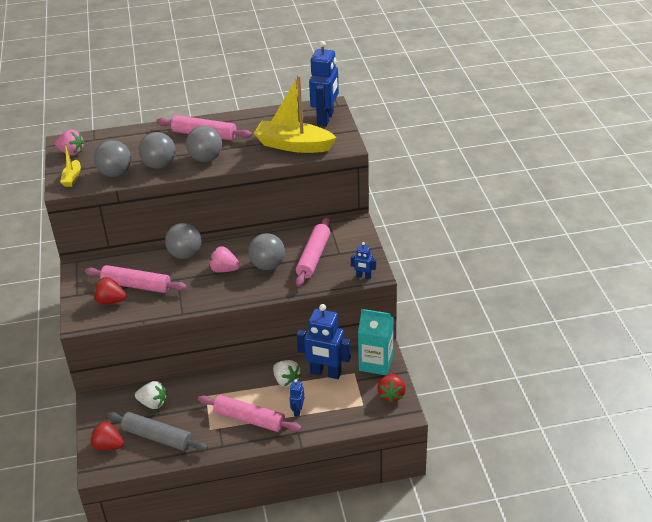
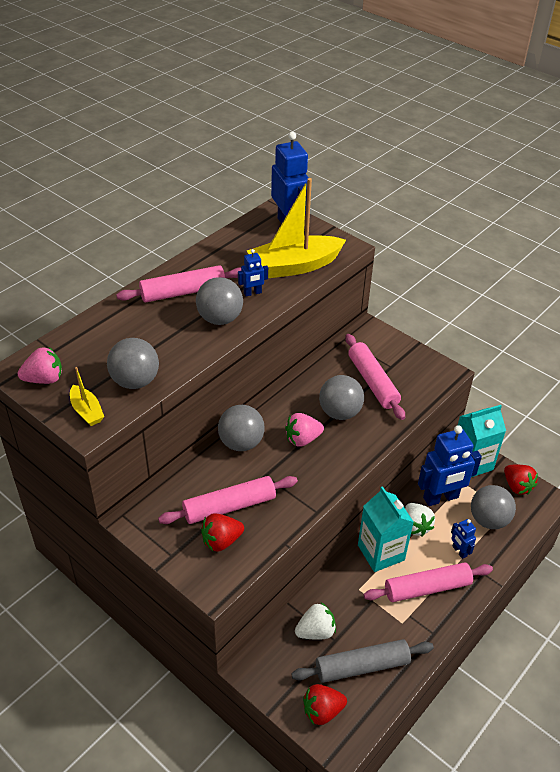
camera: 40 degrees left, 5 degrees up
(159, 165) = (176, 348): grey ball -> grey ball (488, 520)
(244, 383) = (381, 552): none -> turquoise carton
(286, 380) = (415, 526): white strawberry -> white strawberry turned 60 degrees clockwise
(363, 276) = (440, 379): blue robot -> blue robot (252, 293)

